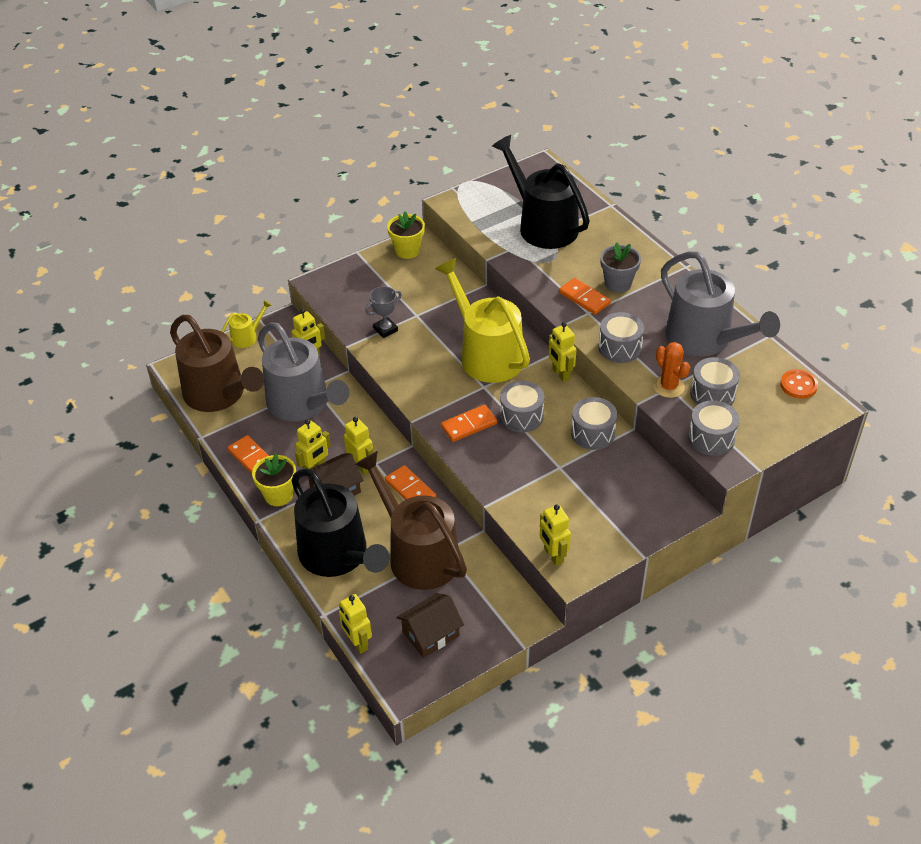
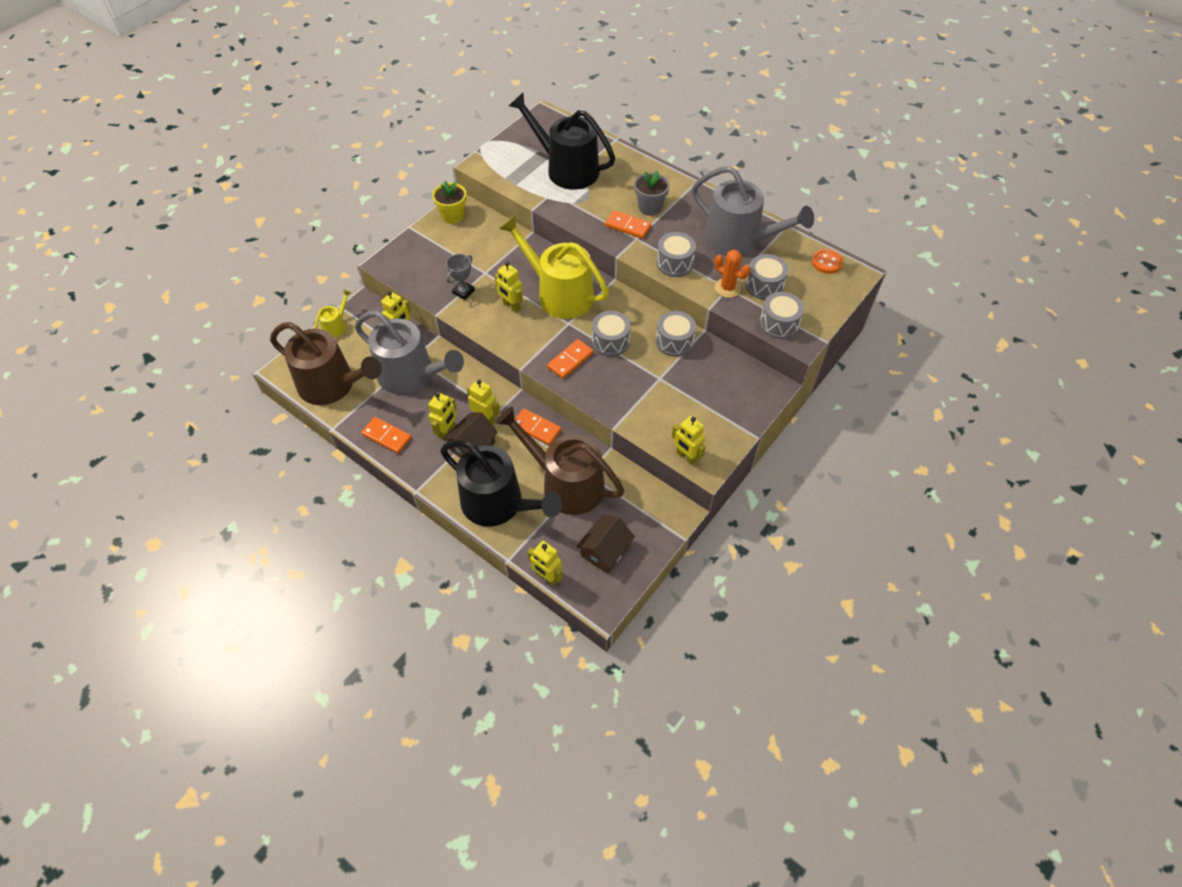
camera: 20 degrees left, 10 degrees up
(278, 495) = (424, 463): yellow flower pot -> none
(560, 374) = (627, 296): yellow robot -> yellow robot (511, 306)

